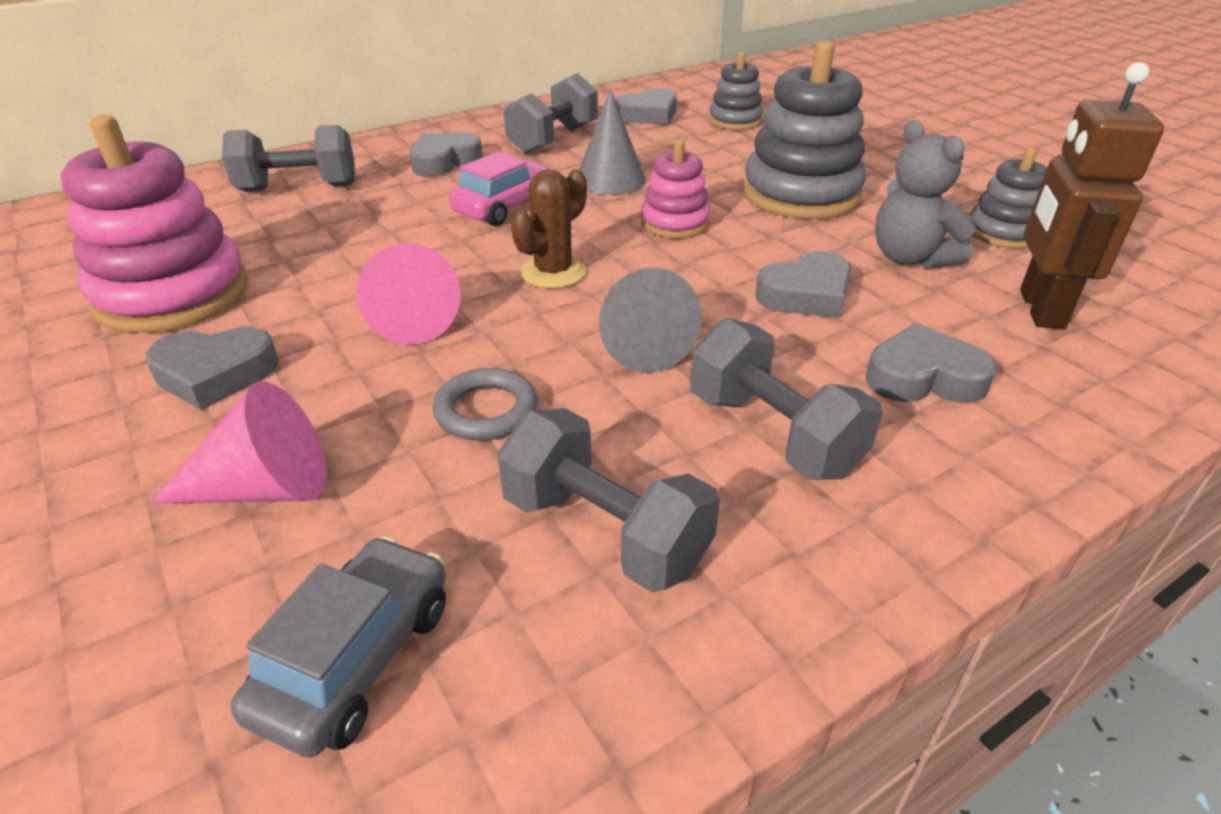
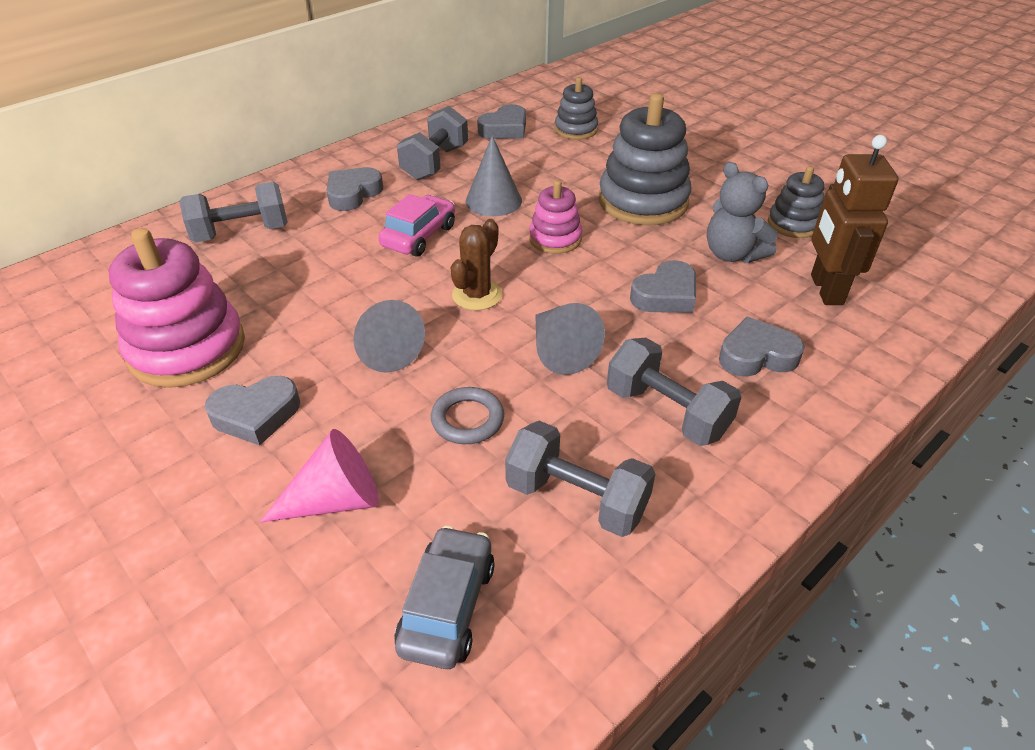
camera: 10 degrees left, 5 degrees up
(412, 319) = (385, 349): pink cone -> grey cone

